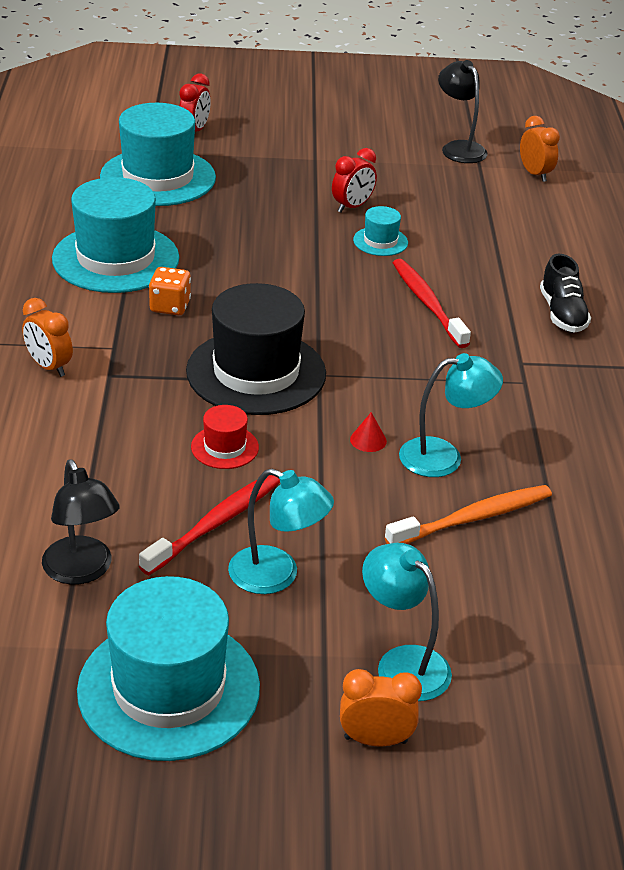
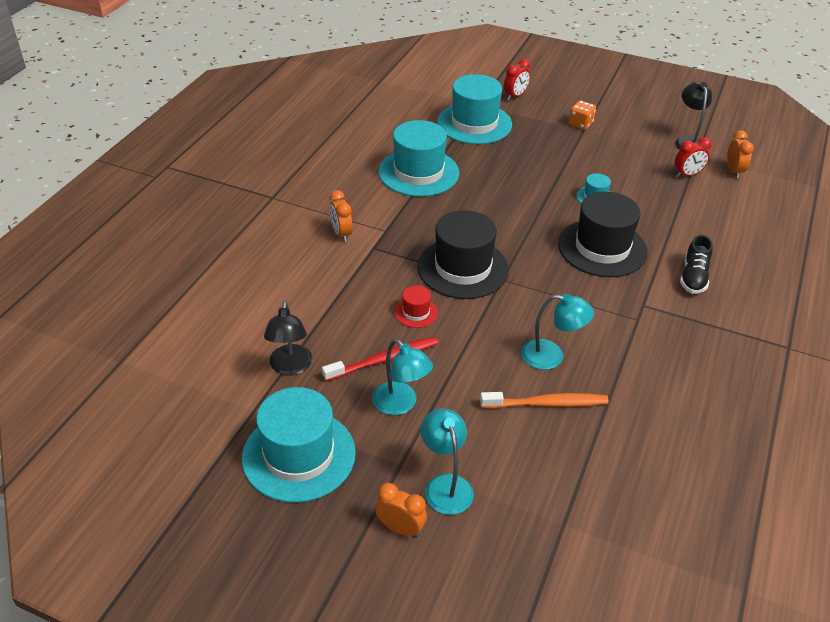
camera: 25 degrees right, 5 degrees up
(170, 306) = (434, 211): orange dice -> orange dice (580, 124)
(352, 207) = (589, 169): red clock -> red clock (687, 175)
(368, 440) = (508, 332): red cone -> none
(427, 303) = (602, 248): red toothbrush -> black hat

